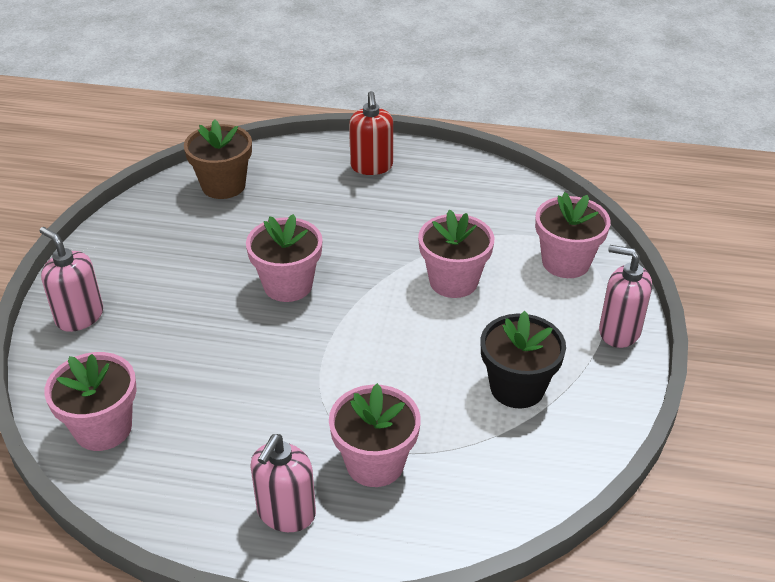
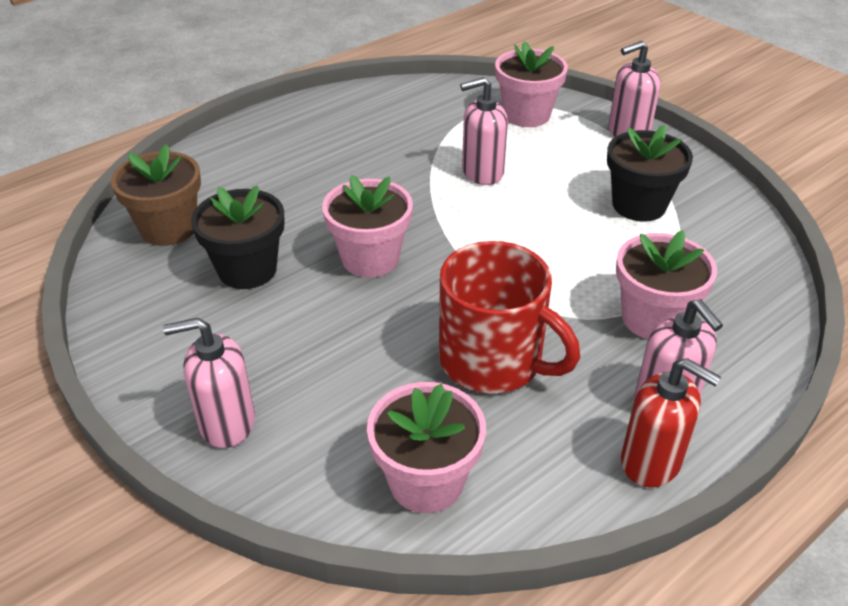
camera: 50 degrees left, 0 degrees up
(219, 241) = (247, 270): none -> black flower pot
(242, 401) = (493, 361): none -> red mug
(371, 166) = (277, 138): red soap dispenser -> red soap dispenser (651, 462)
(453, 281) = (482, 172): pink flower pot -> pink soap dispenser

